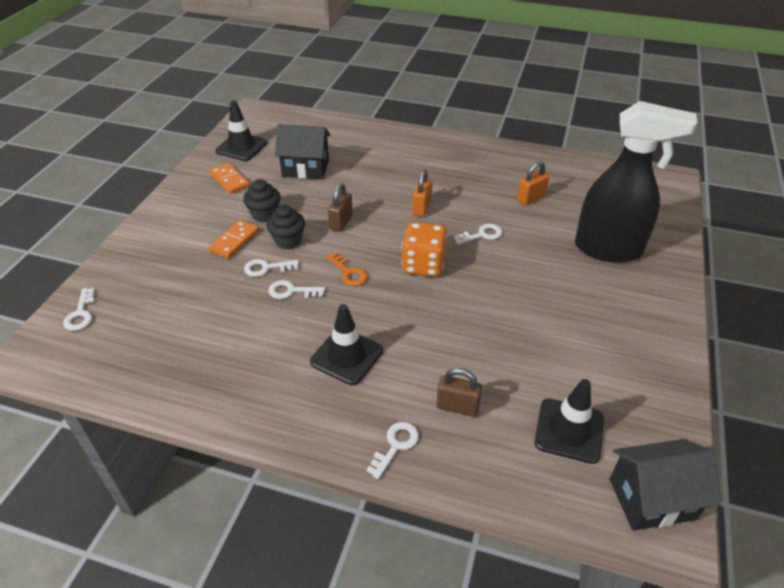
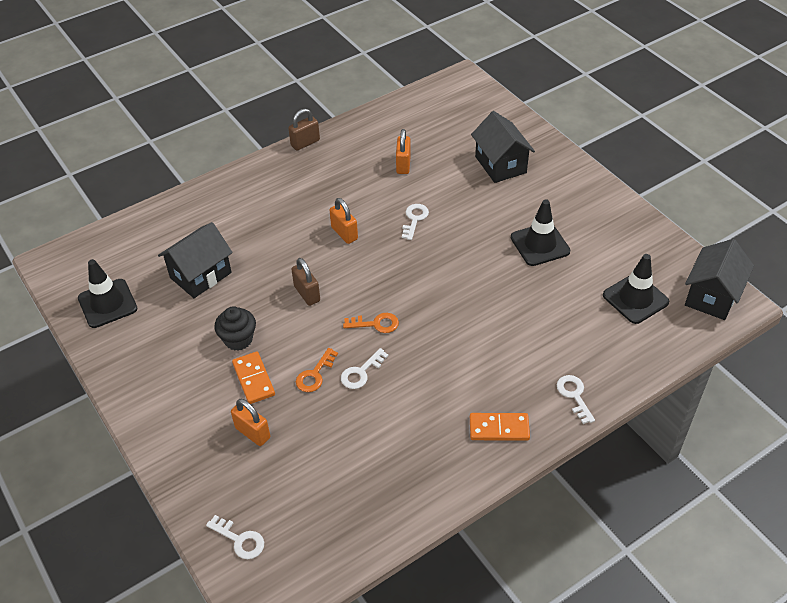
camera: 50 degrees left, 5 degrees up
(184, 267) = (252, 433): none -> orange padlock
(229, 180) = (154, 339): orange domino -> orange domino (499, 428)
(266, 268) = (315, 374): white key -> orange key
(288, 241) = (293, 342): black cupcake -> none
(346, 356) = (467, 376): black traffic cone -> black traffic cone (540, 244)
(423, 265) = (413, 274): orange dice -> none
(457, 407) = (569, 342): brown padlock -> brown padlock (305, 143)
(608, 249) = (500, 165): black spray bottle -> black house

